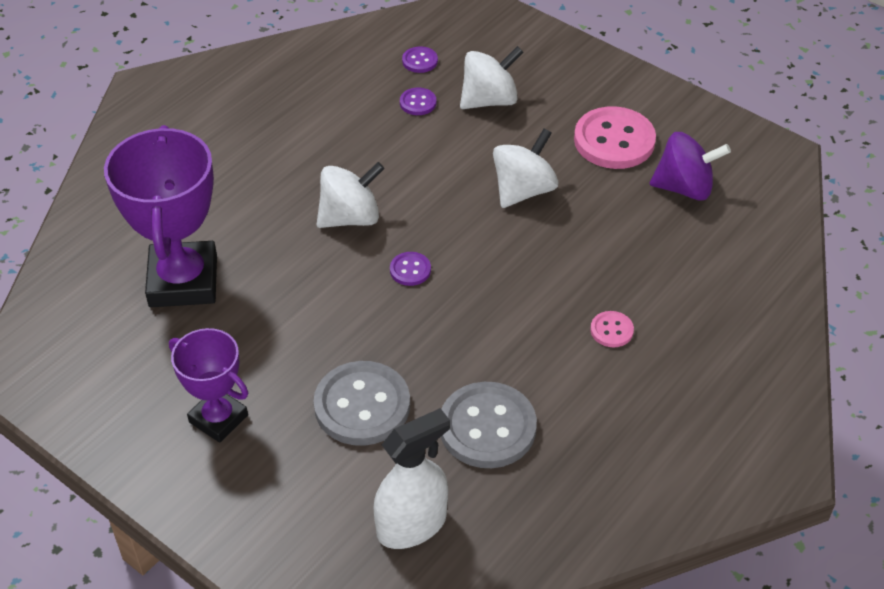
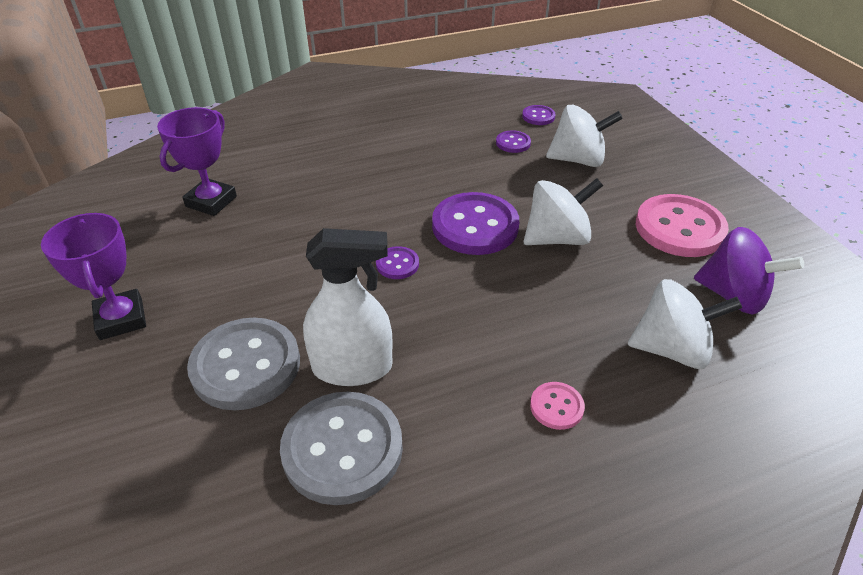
camera: 30 degrees right, 5 degrees down
(183, 281) = (211, 201): purple trophy -> purple trophy, size x0.60
(350, 217) = (383, 204): white spinning top -> white spinning top (671, 349)
(412, 525) = (173, 520): white spray bottle -> white spray bottle (352, 367)
(448, 207) = (475, 226): none -> purple button

